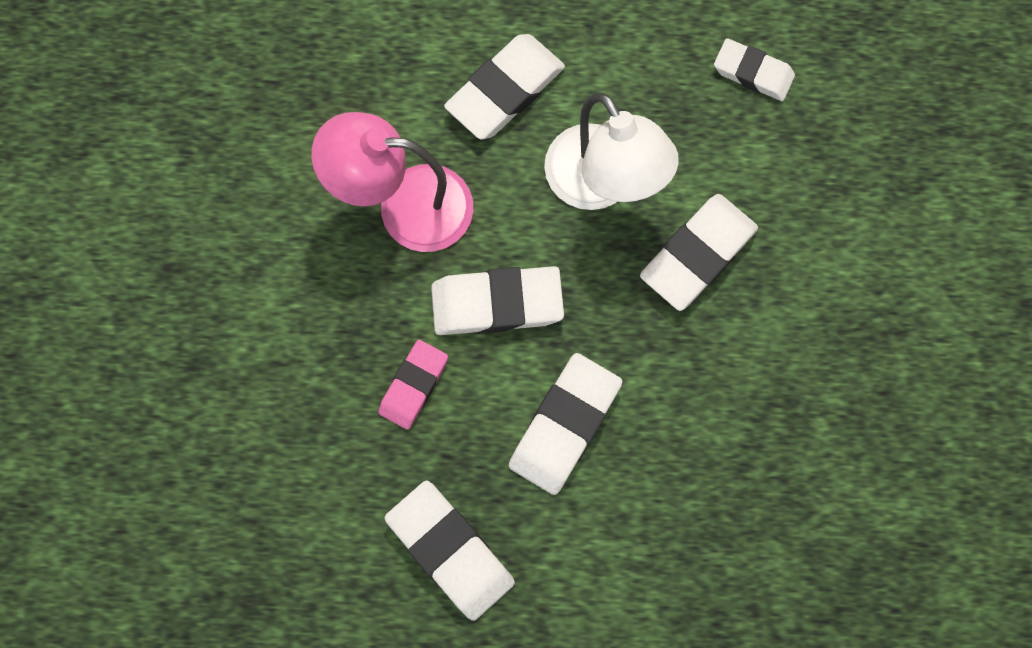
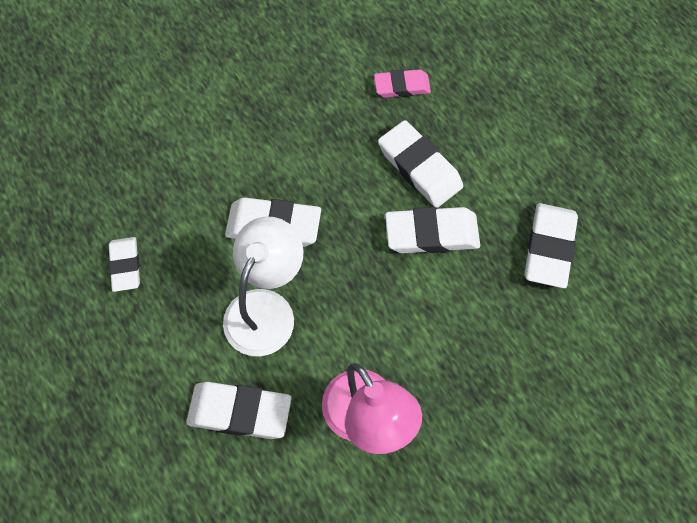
camera: 125 degrees left, 10 degrees down
(413, 385) = (476, 333): pink eraser -> pink eraser (402, 86)
(497, 303) = (389, 319): white eraser -> white eraser (419, 167)

